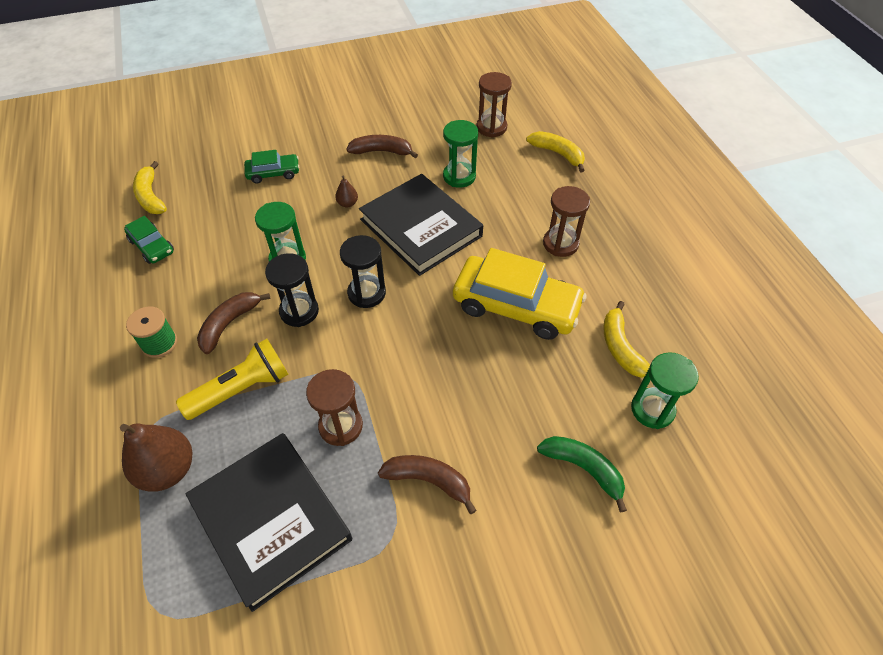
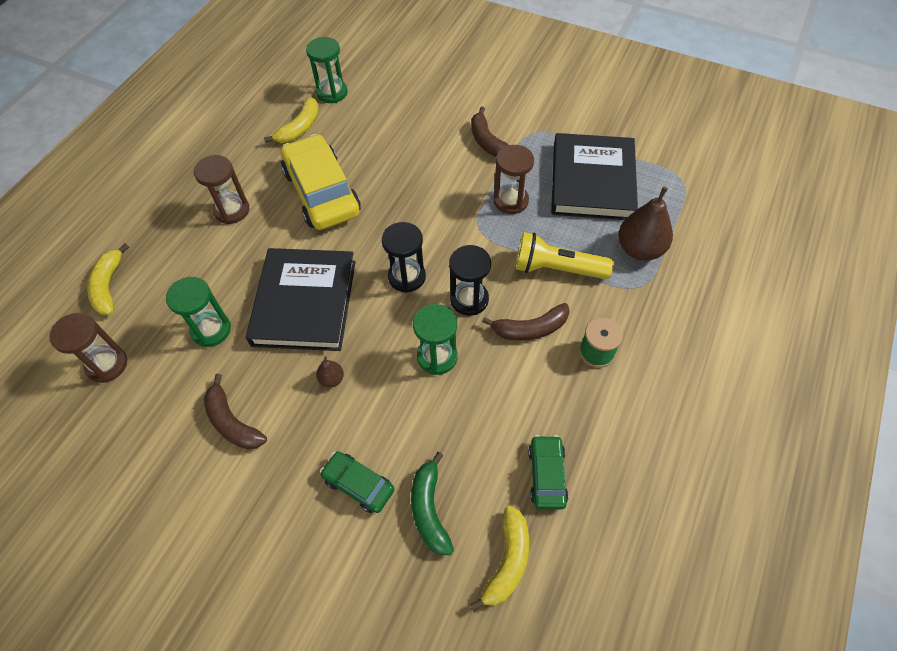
camera: 135 degrees left, 5 degrees up
(583, 469) = (403, 95): green banana -> green banana (429, 509)

